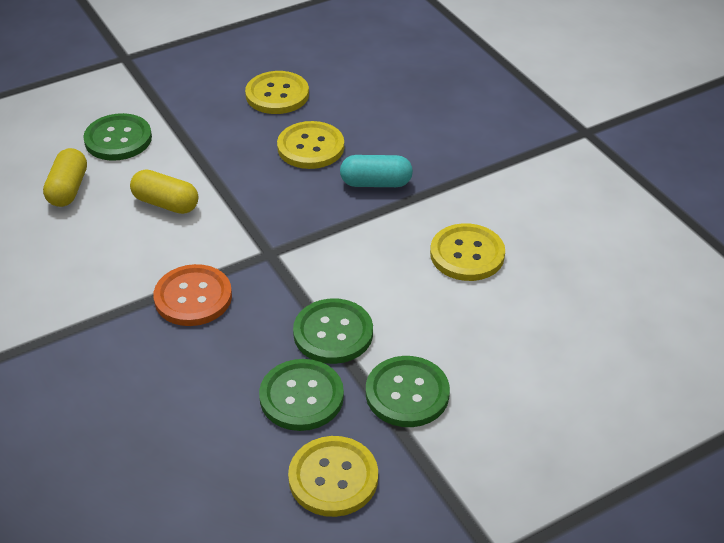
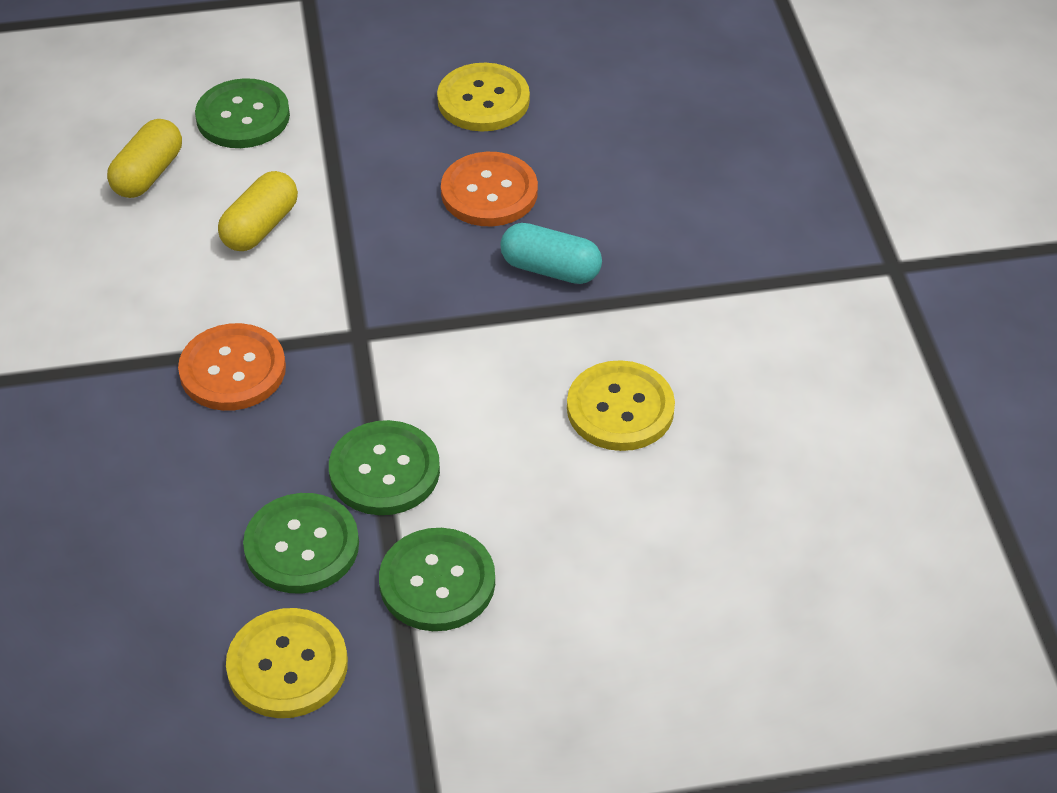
camera: 20 degrees right, 5 degrees up
(166, 203) = (260, 227): yellow capsule -> yellow capsule turned 75 degrees clockwise
(310, 147) = (489, 192): yellow button -> orange button

